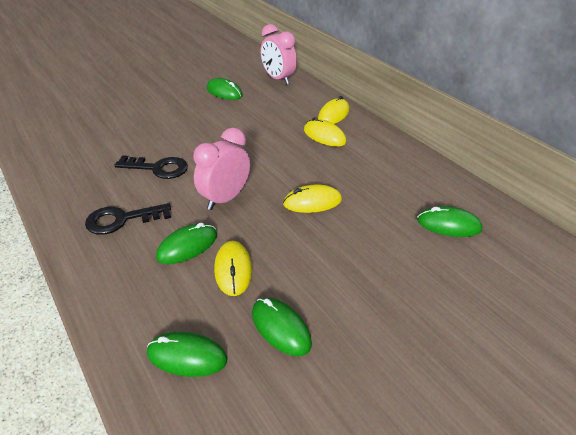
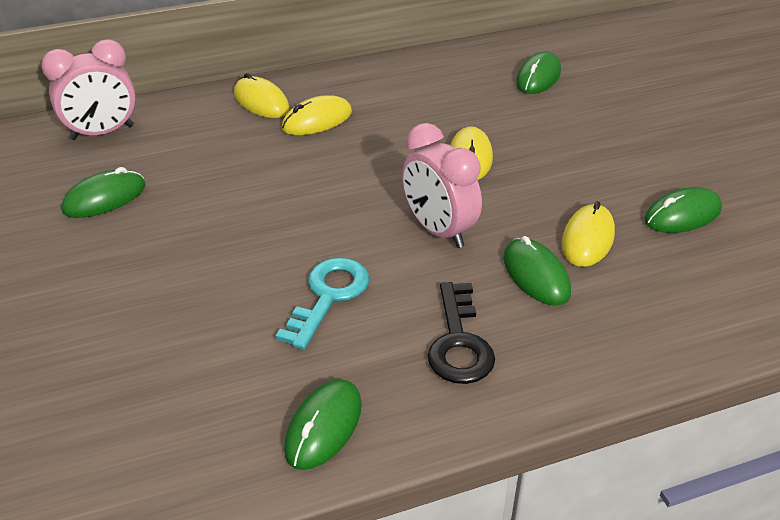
camera: 75 degrees left, 0 degrees up
(158, 168) = (328, 296): black key -> turquoise key
(187, 356) = (722, 288): green mouse -> green mouse (323, 427)
(233, 270) = (588, 239): yellow mouse -> yellow mouse turned 75 degrees counterclockwise

